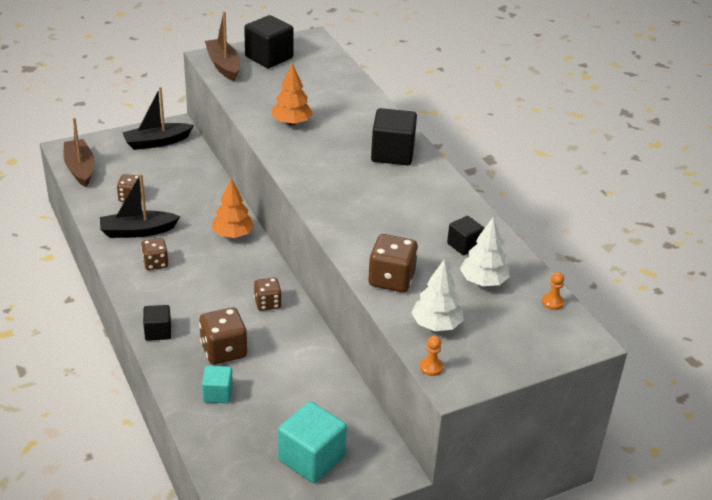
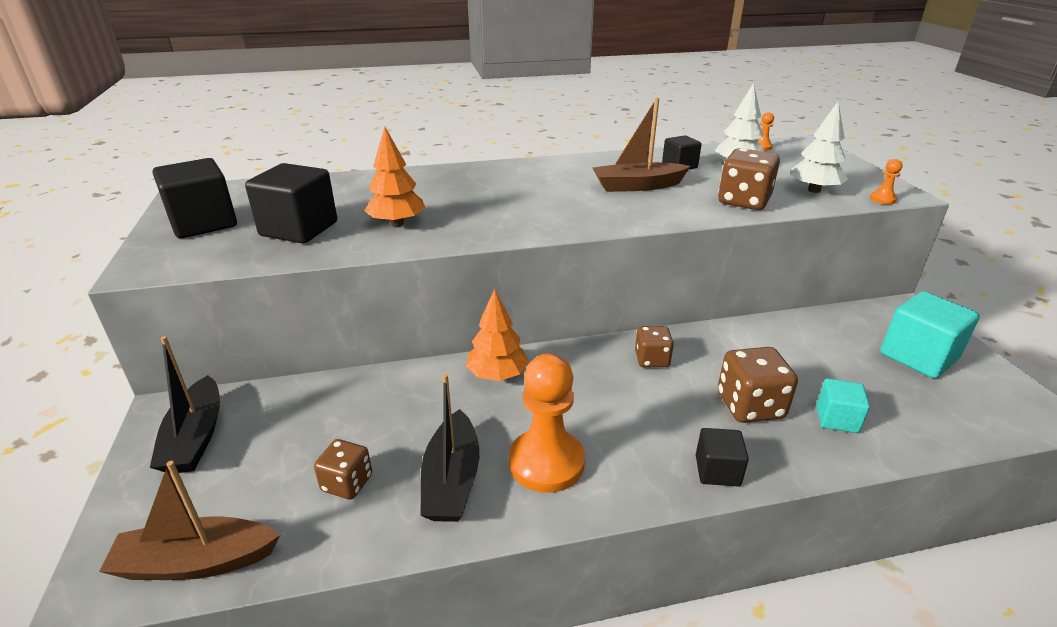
camera: 75 degrees left, 5 degrees down
(155, 263) = (546, 462): brown dice -> orange pawn
(223, 65) = (185, 258): brown boat -> brown boat (637, 186)
(392, 153) = (502, 177): black cube -> black cube (299, 229)

